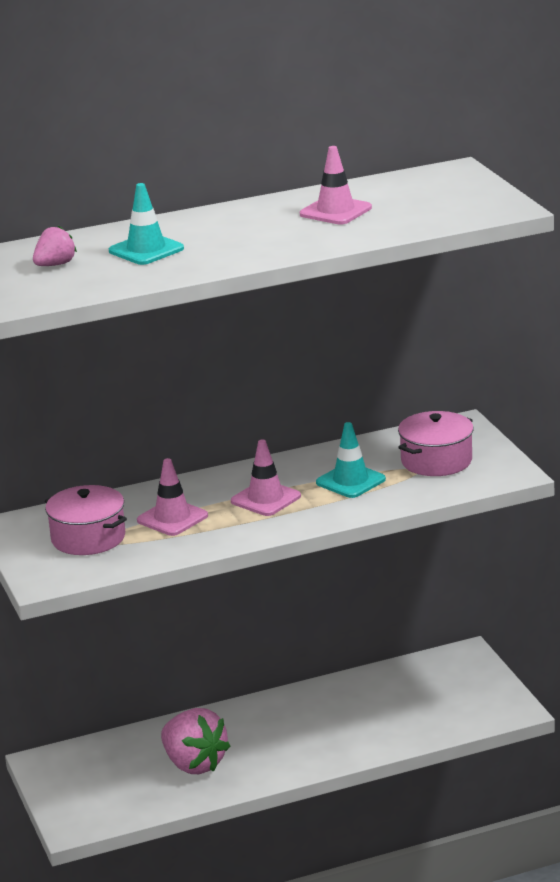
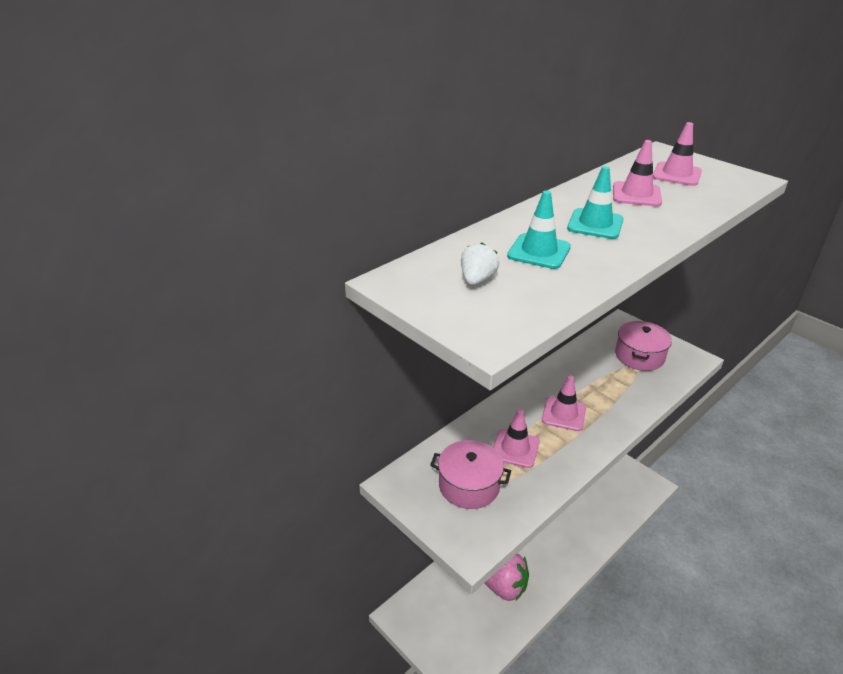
camera: 25 degrees left, 10 degrees up
(55, 265) = (477, 280): pink strawberry -> white strawberry
(350, 481) = (604, 385): turquoise traffic cone -> turquoise traffic cone (595, 224)
(422, 195) = (676, 174): none -> pink traffic cone

